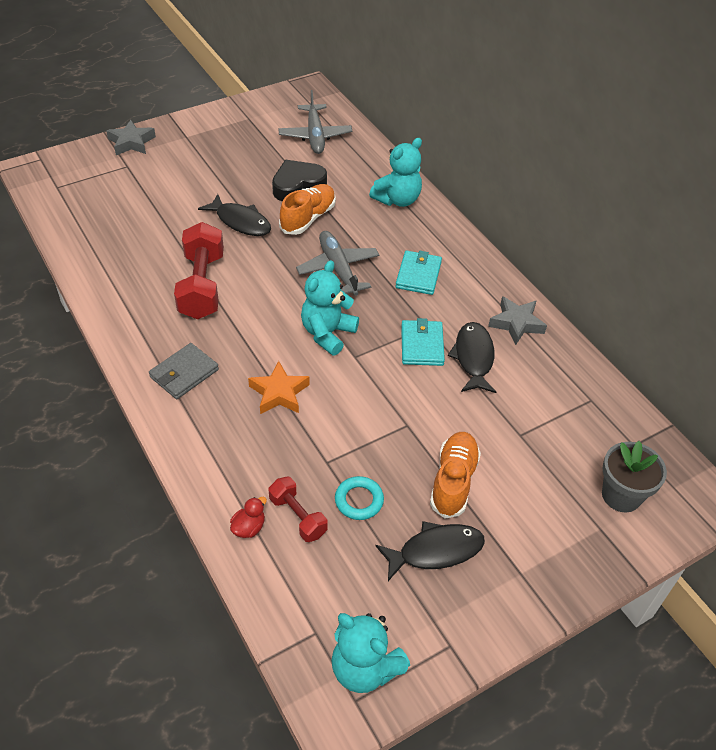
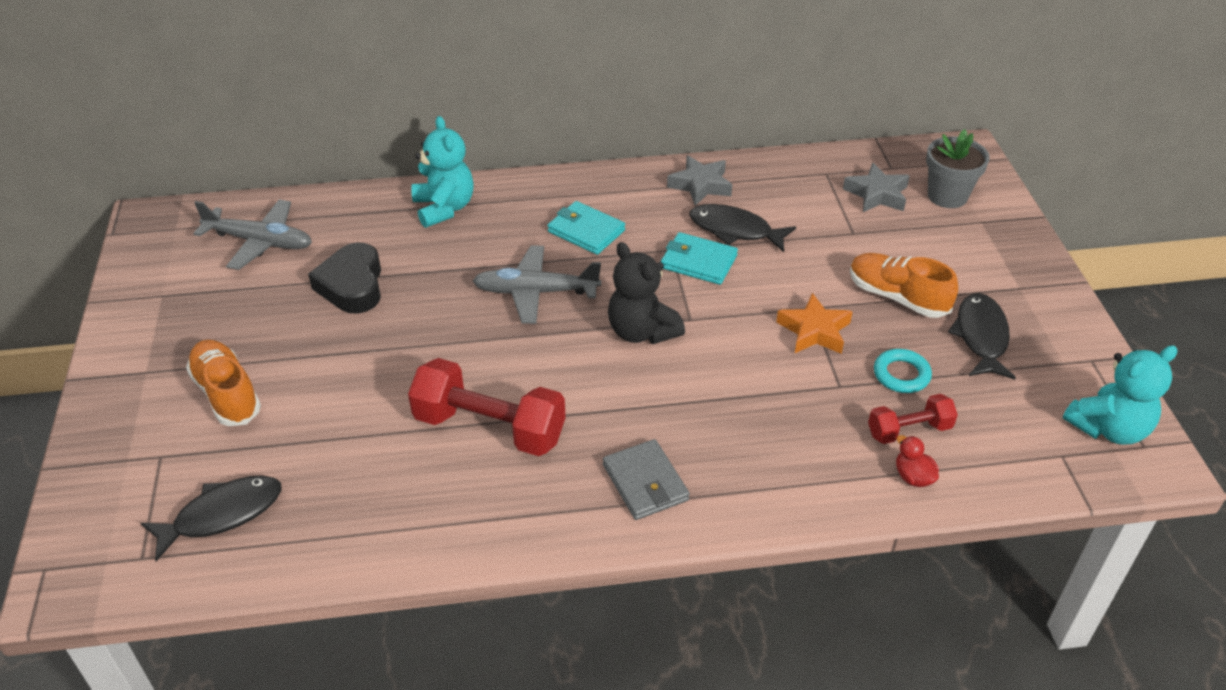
camera: 65 degrees left, 5 degrees down
(131, 142) = (104, 439): grey star -> grey star (877, 194)
(240, 222) = (386, 358): black fish -> black fish (222, 515)
(279, 393) = (719, 399): orange star -> orange star (814, 331)
(308, 218) = (424, 293): orange shoe -> orange shoe (227, 394)
(327, 333) = (642, 331): turquoise teddy bear -> black teddy bear

